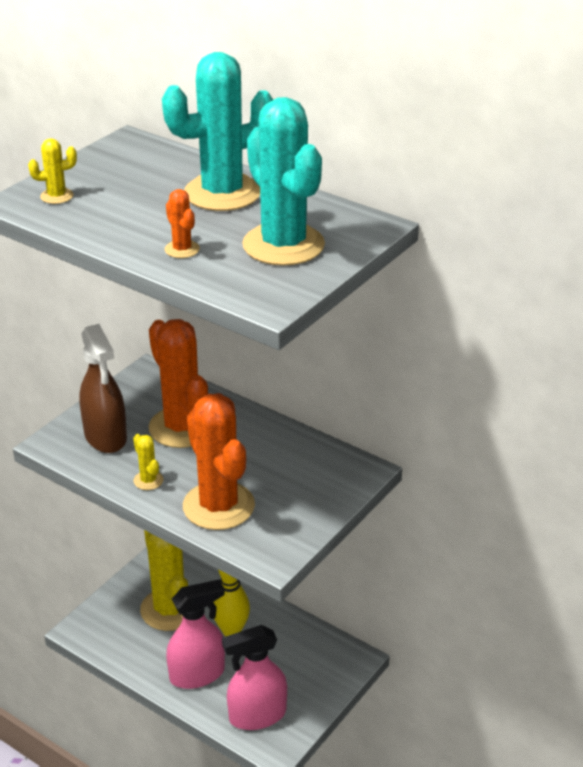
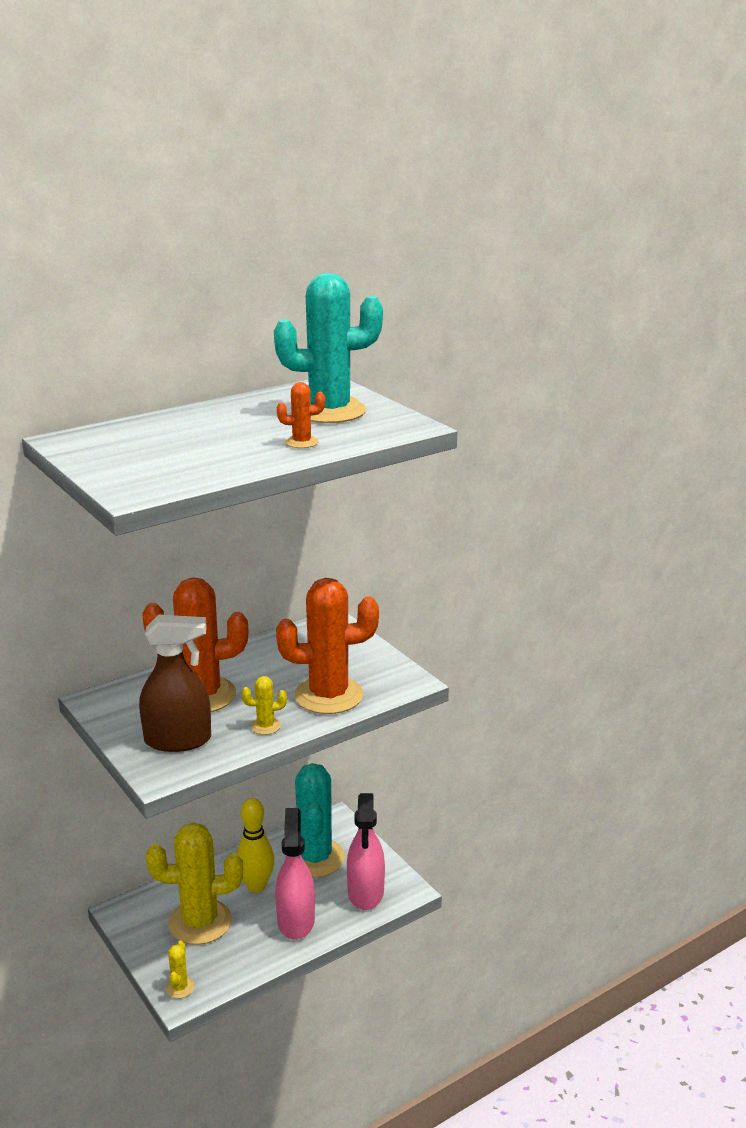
camera: 70 degrees left, 10 degrees down
(57, 196) = (142, 477): yellow cactus -> yellow cactus (180, 987)
(222, 193) = (217, 419): turquoise cactus -> turquoise cactus (315, 858)

